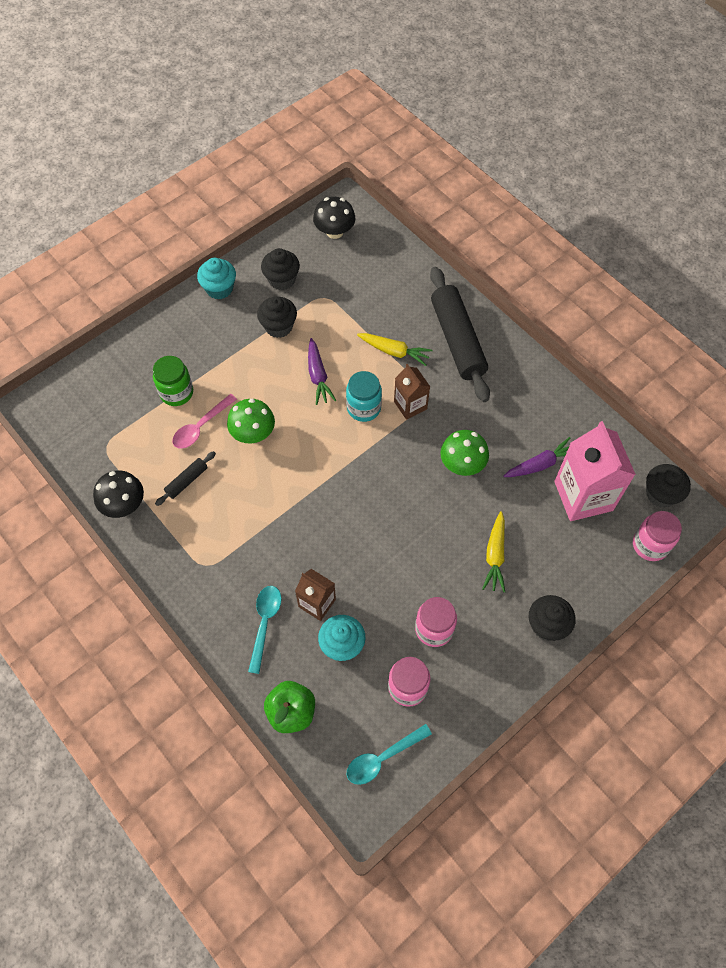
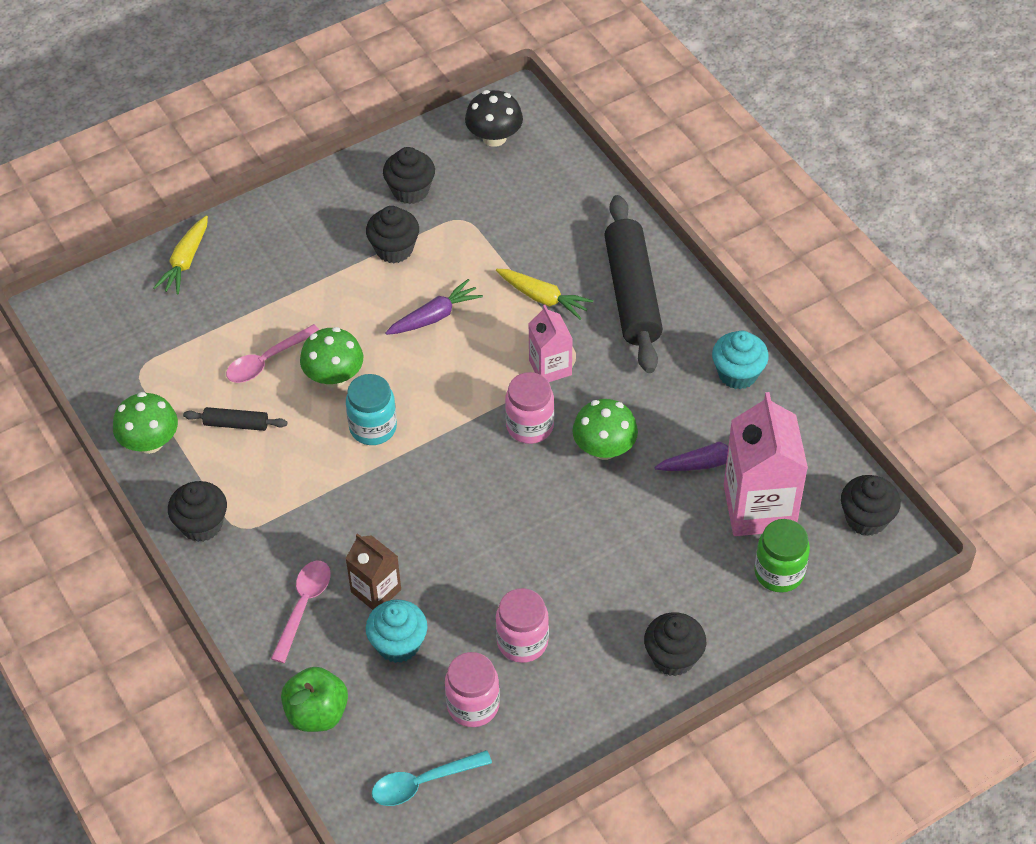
camera: 10 degrees right, 10 degrees down
(124, 504) = (150, 442): black mushroom -> green mushroom
(175, 567) = (201, 525): none -> black cupcake
(176, 393) = (243, 315): green jar -> green jar (779, 573)
(187, 481) = (236, 424): black rolling pin -> black rolling pin turned 45 degrees clockwise
(219, 288) = (324, 193): turquoise cupcake -> turquoise cupcake (737, 374)
(265, 623) = (303, 606): turquoise spoon -> pink spoon
(318, 376) = (434, 316): purple carrot -> purple carrot turned 120 degrees counterclockwise
(363, 408) = (487, 363): turquoise jar -> turquoise jar (373, 428)
(410, 405) = (550, 367): brown carton -> pink carton
(495, 555) = (623, 564): yellow carrot -> yellow carrot (185, 261)
(650, 545) = (836, 579): pink jar -> pink jar (530, 426)

